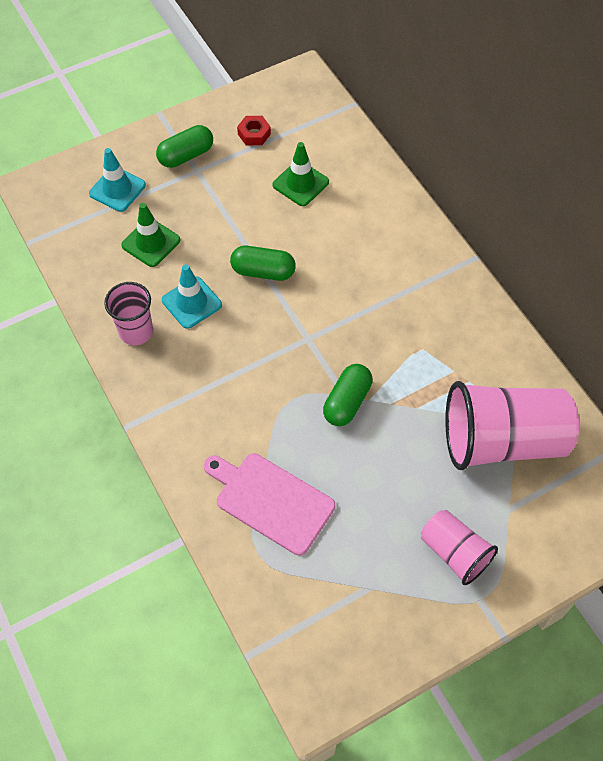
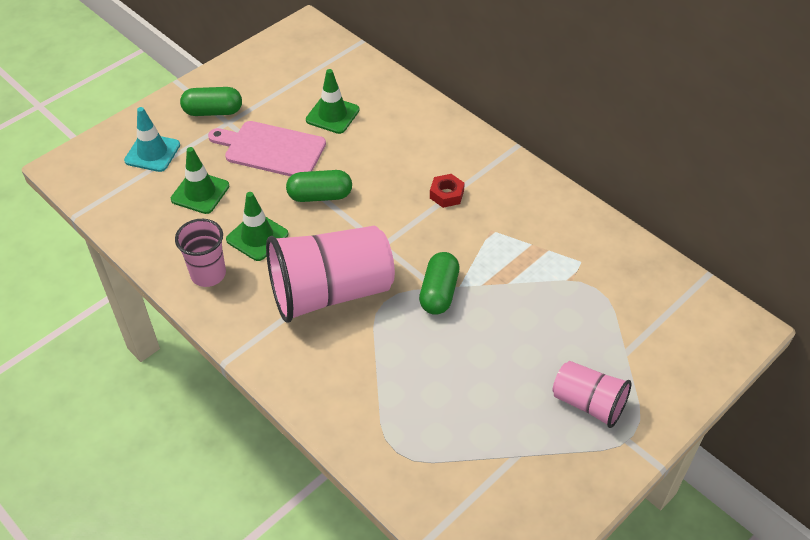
camera: 15 degrees left, 10 degrees down
(186, 155) = (213, 111): green capsule -> green capsule turned 45 degrees clockwise
(191, 302) = (257, 237): turquoise traffic cone -> green traffic cone
(254, 134) = (274, 82): red nut -> red nut (446, 194)
(270, 501) = (392, 398): pink cutting board -> pink cutting board (271, 149)
(502, 440) = (597, 294): pink cup -> pink cup (330, 292)

